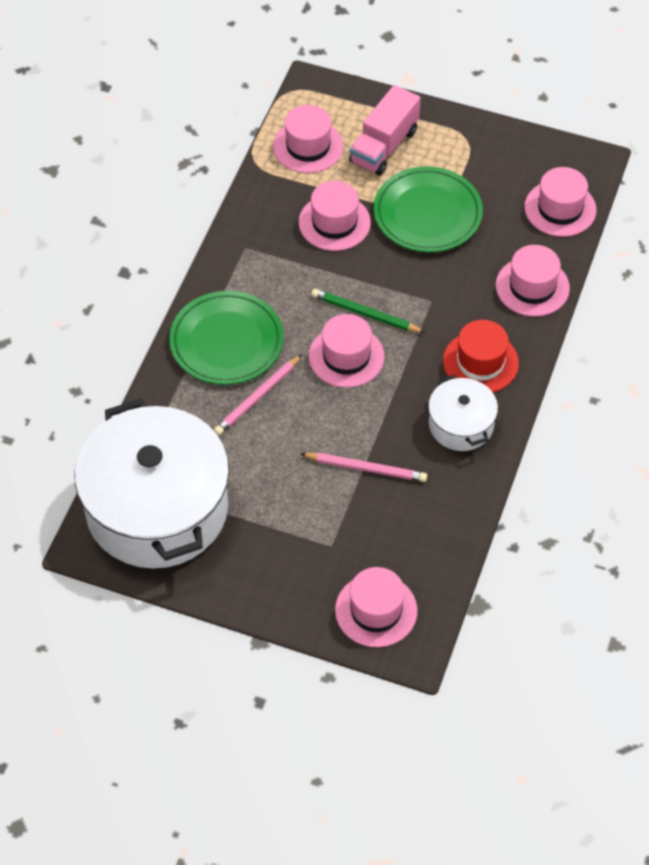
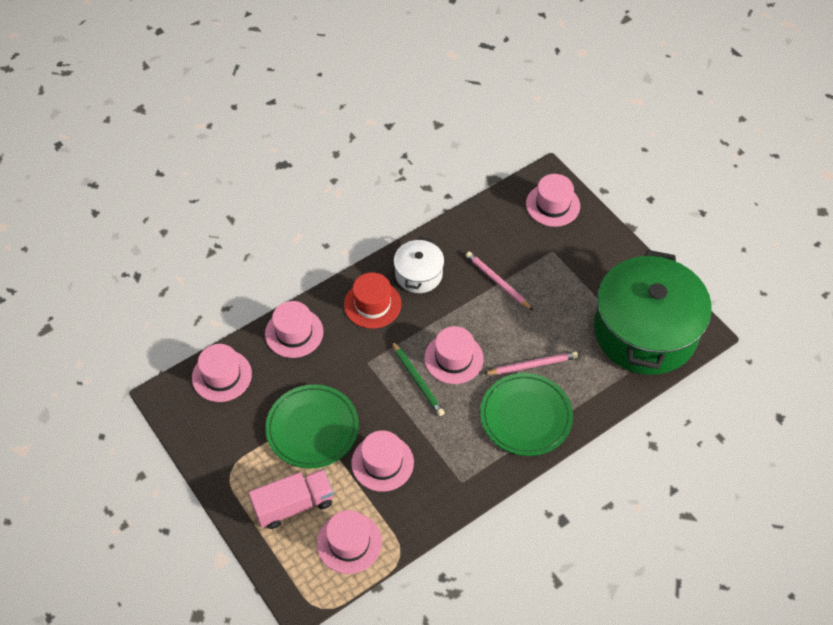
camera: 145 degrees left, 0 degrees up
(157, 508) = (645, 331): white pot -> green pot

